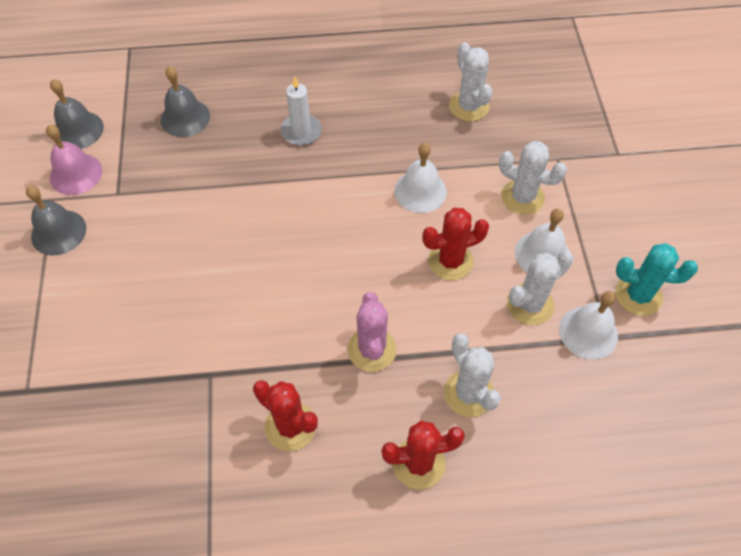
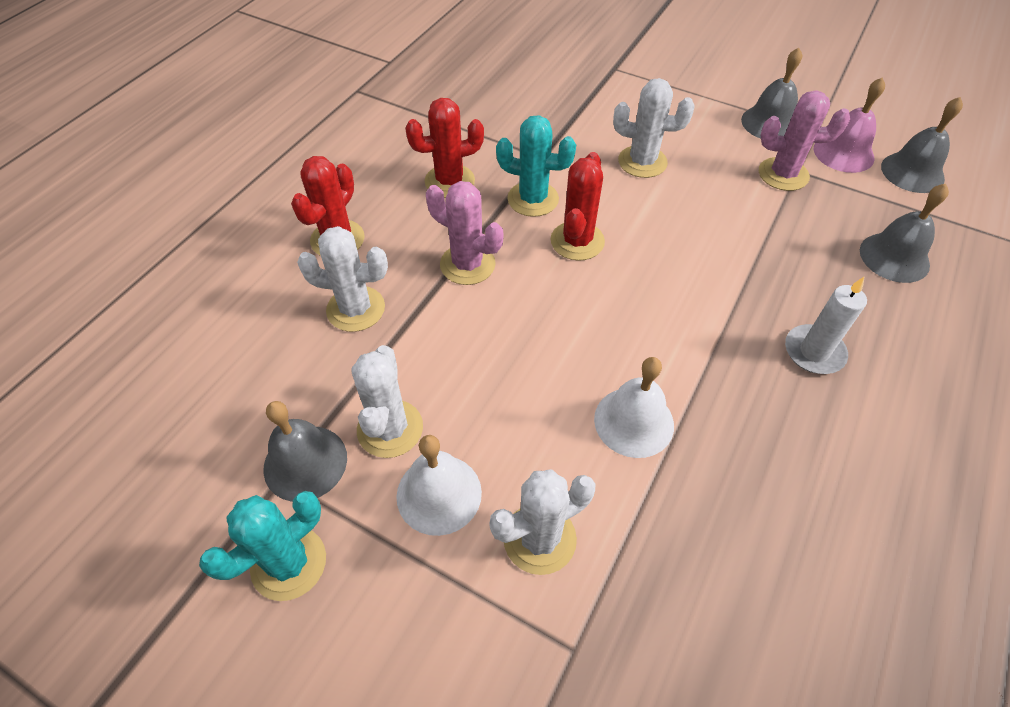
camera: 125 degrees right, 5 degrees down
(128, 201) = (783, 174): none -> pink cactus
(269, 349) = (533, 199): none -> turquoise cactus
(450, 261) = (509, 388): red cactus -> red cactus (577, 241)
(469, 106) = (761, 593): white cactus -> white cactus (642, 162)
(588, 332) = (305, 462): white bell -> grey bell

